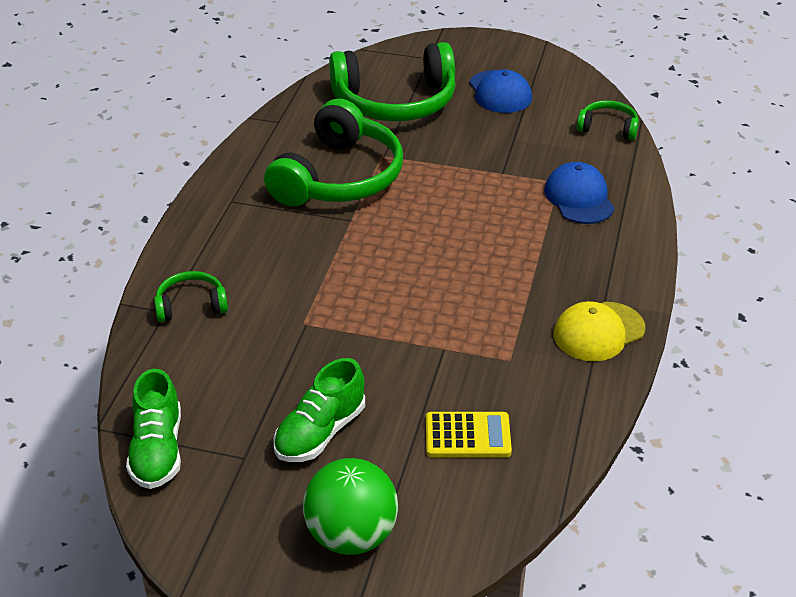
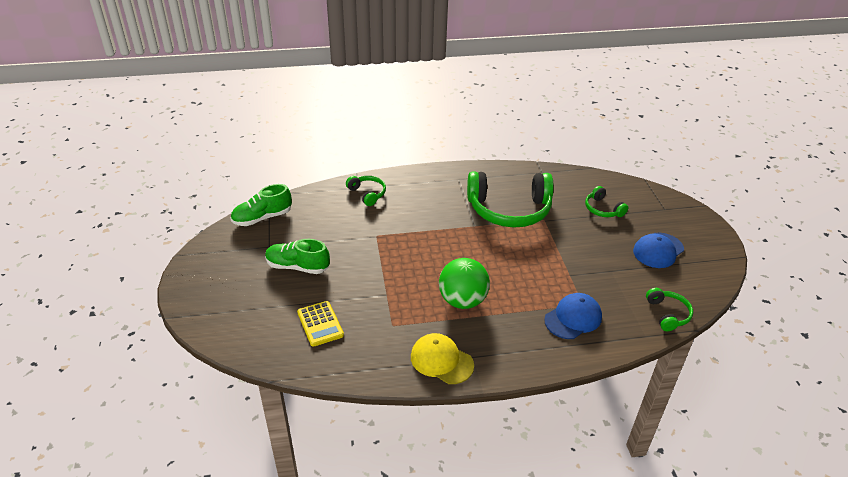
camera: 65 degrees right, 0 degrees up
(351, 536) = (230, 300): green ball -> green ball (462, 300)
(395, 102) = (602, 209): green headphones -> green headphones, size x0.47

